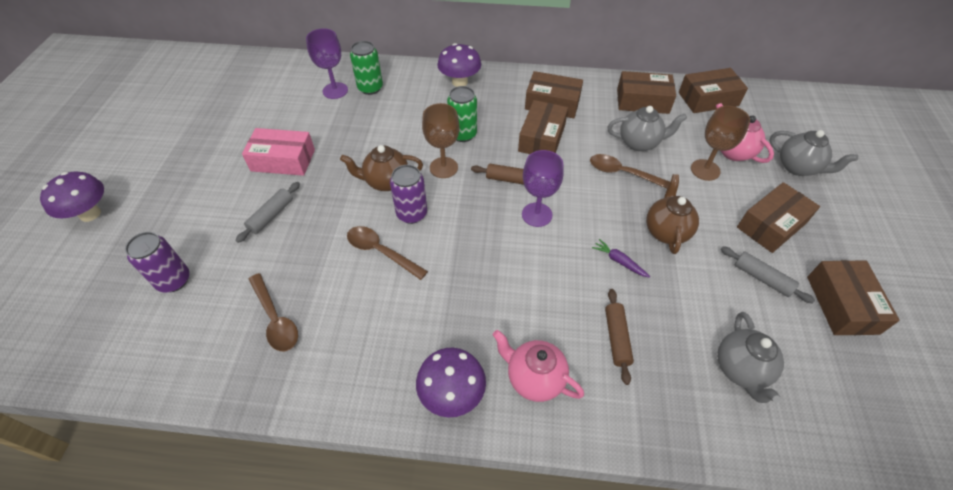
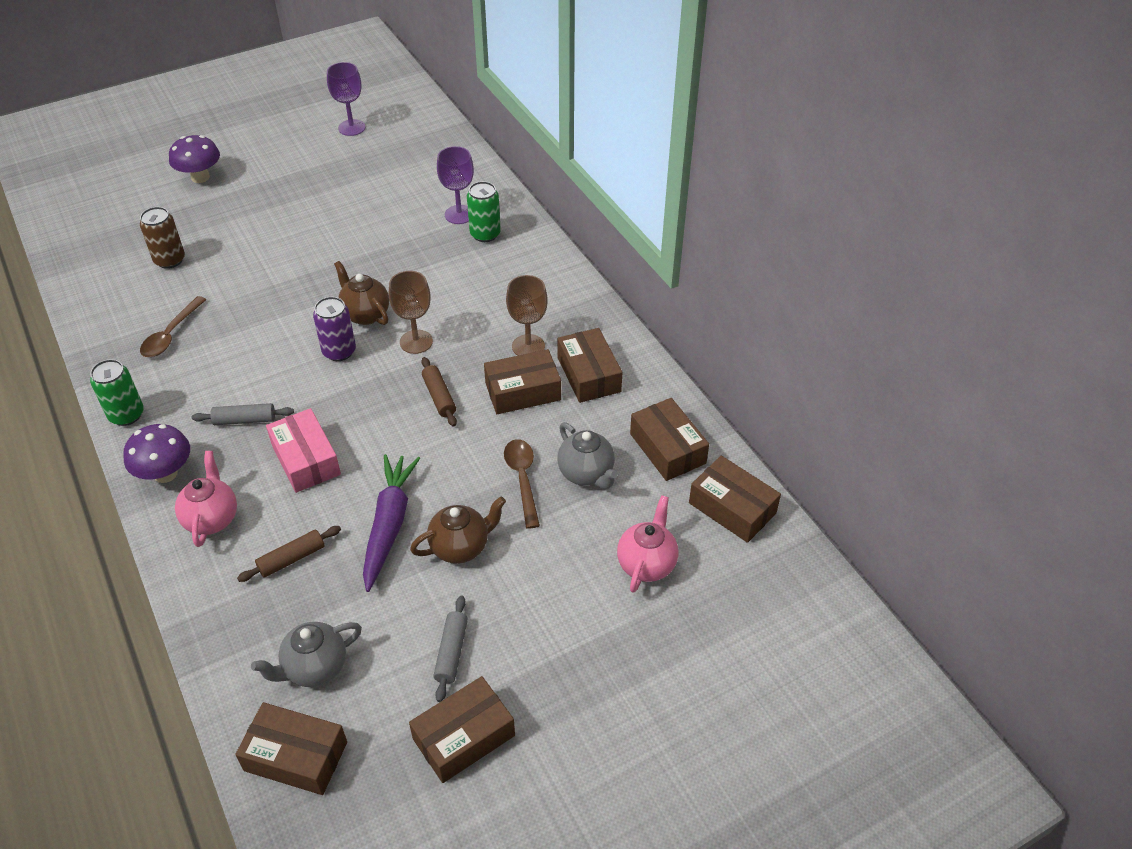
camera: 55 degrees right, 5 degrees down
(174, 280) = (170, 260): purple can -> brown can
(271, 216) = (271, 270): grey rolling pin -> grey rolling pin (245, 420)
(283, 160) = (339, 238): pink box -> pink box (306, 459)
(381, 252) = (280, 356): brown spoon -> none
(459, 82) = (555, 289): purple mushroom -> none
(463, 134) = (475, 331): green can -> green can (126, 415)
(537, 214) = (405, 437): purple goblet -> purple goblet (351, 128)
(619, 261) = (389, 524): purple carrot -> purple carrot, size x2.27
(705, 170) = (590, 548): brown goblet -> brown goblet (528, 346)
(771, 225) = (544, 638): brown box -> brown box (296, 756)
(798, 167) = (673, 638): grey teapot -> none

